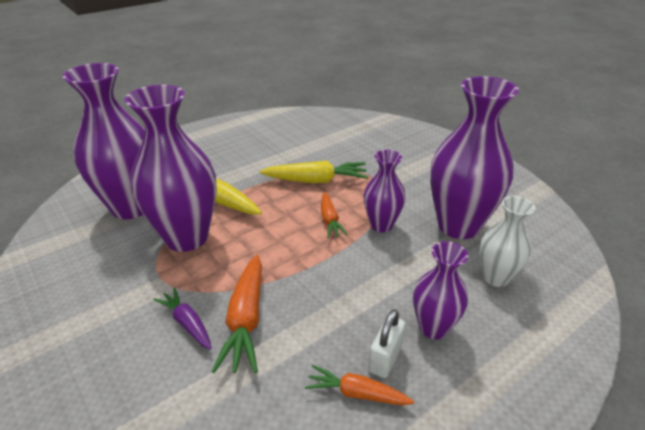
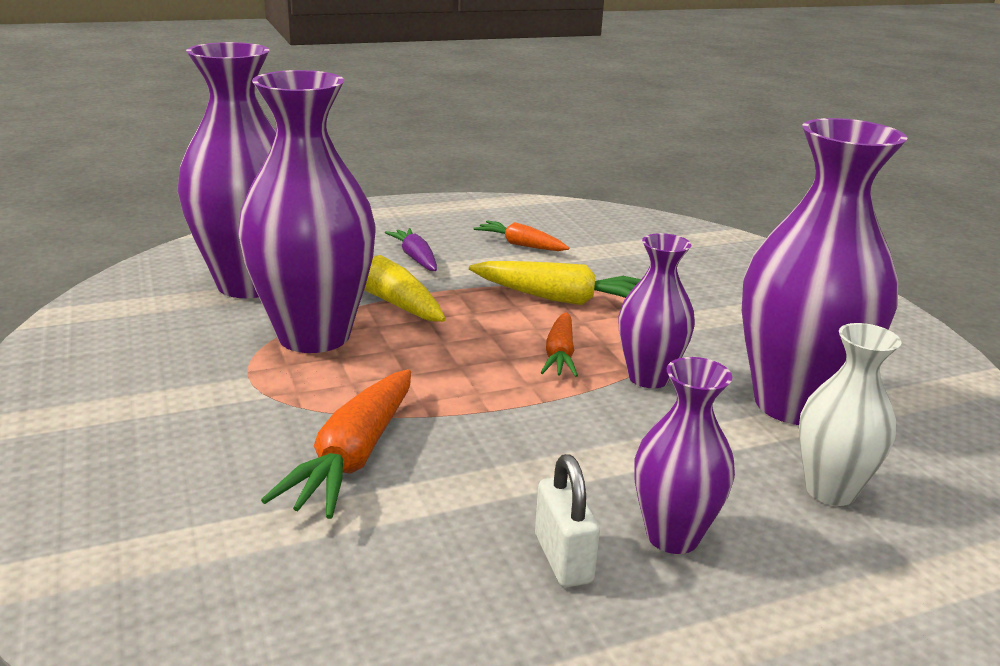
camera: 15 degrees right, 10 degrees down
(187, 323) = (260, 442): purple carrot -> purple carrot (416, 258)
(357, 393) = (489, 593): orange carrot -> orange carrot (521, 245)
(385, 358) = (563, 558): white padlock -> white padlock turned 60 degrees counterclockwise

